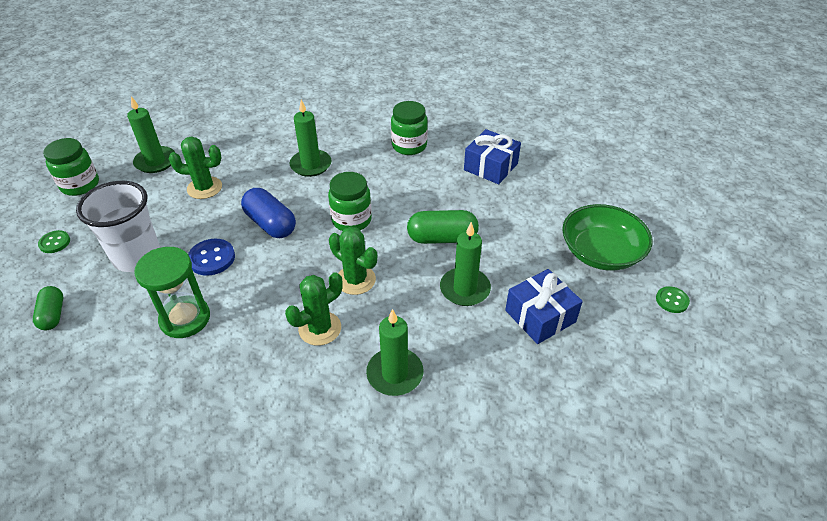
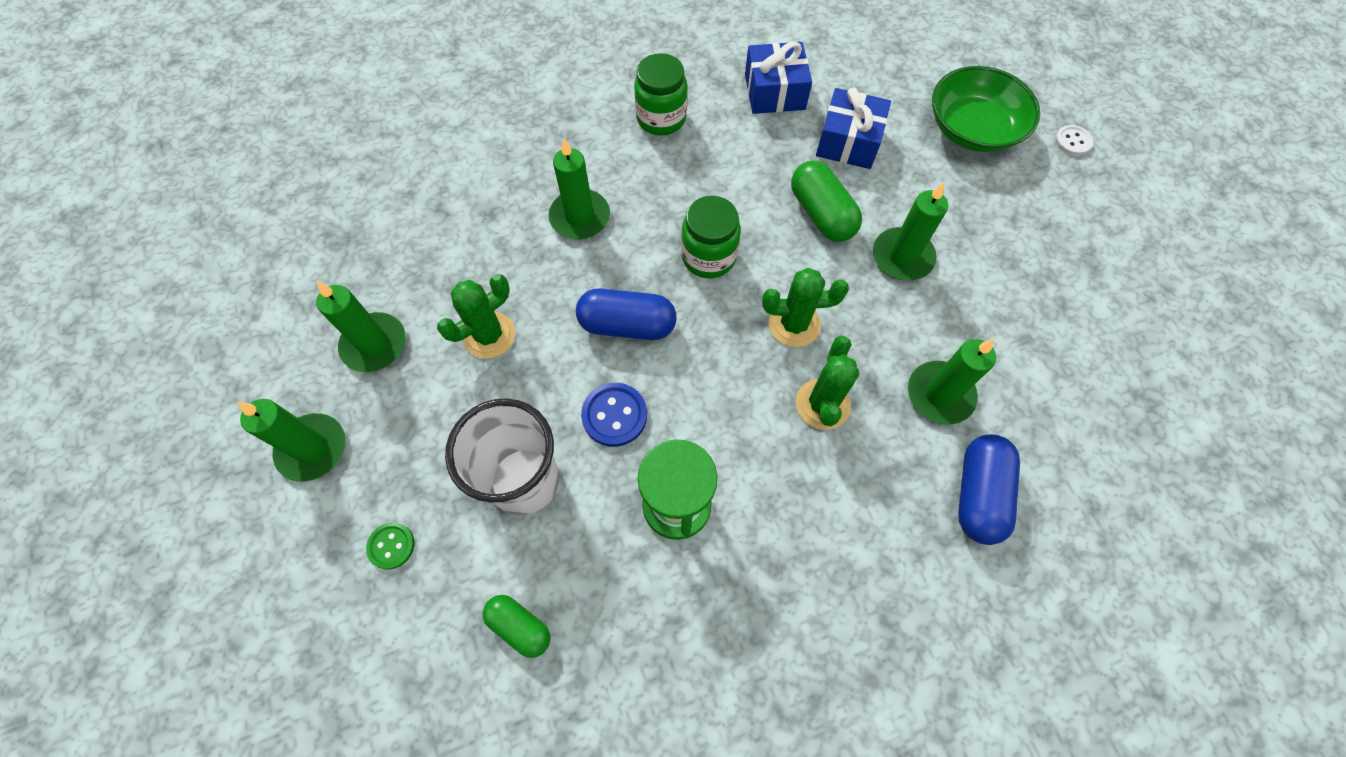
camera: 40 degrees left, 20 degrees up
(80, 185) = (312, 449): green jar -> green candle
(348, 444) = (978, 494): none -> blue capsule
(442, 238) = (821, 214): green capsule -> green capsule turned 75 degrees counterclockwise
(540, 316) = (992, 237): blue gift -> blue gift (848, 142)
(672, 300) = (1072, 141): green button -> white button

